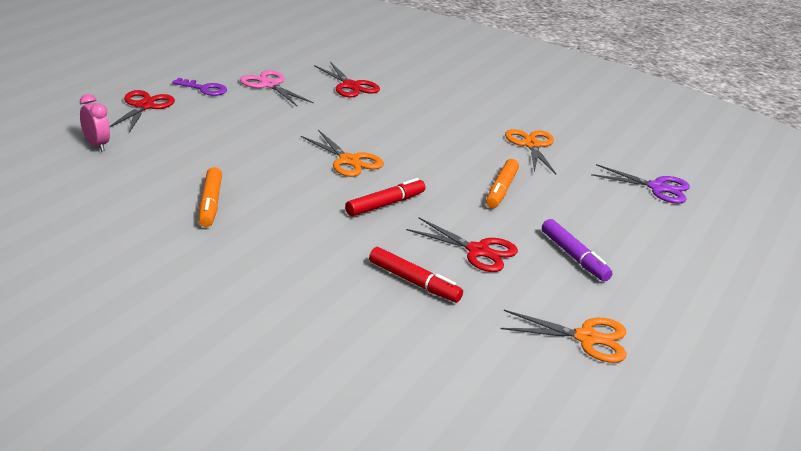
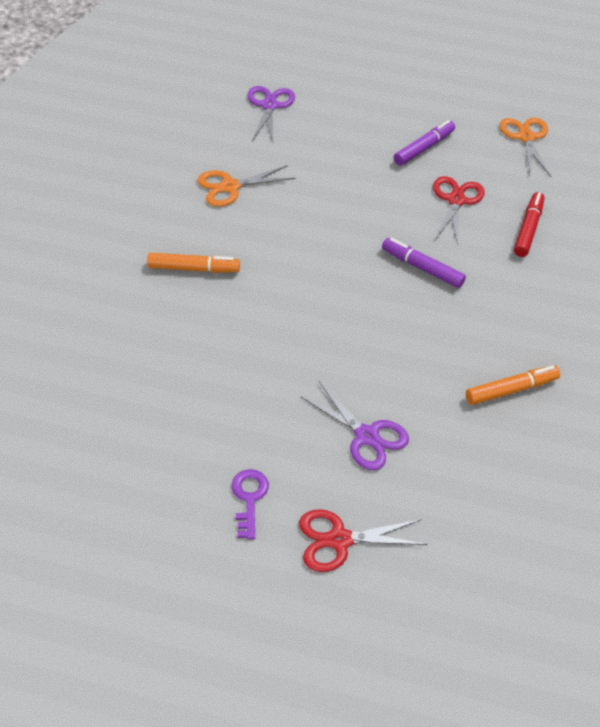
camera: 105 degrees left, 20 degrees up
(96, 145) = (466, 539): pink clock -> none
(218, 134) = (366, 436): none -> purple scissors
(269, 85) = (197, 435): pink scissors -> none
(349, 161) = (354, 311): orange scissors -> none
(351, 86) = (155, 355): red scissors -> none
(385, 204) = (422, 268): red marker -> purple marker
(501, 190) = (340, 198): orange marker -> orange marker (193, 268)

